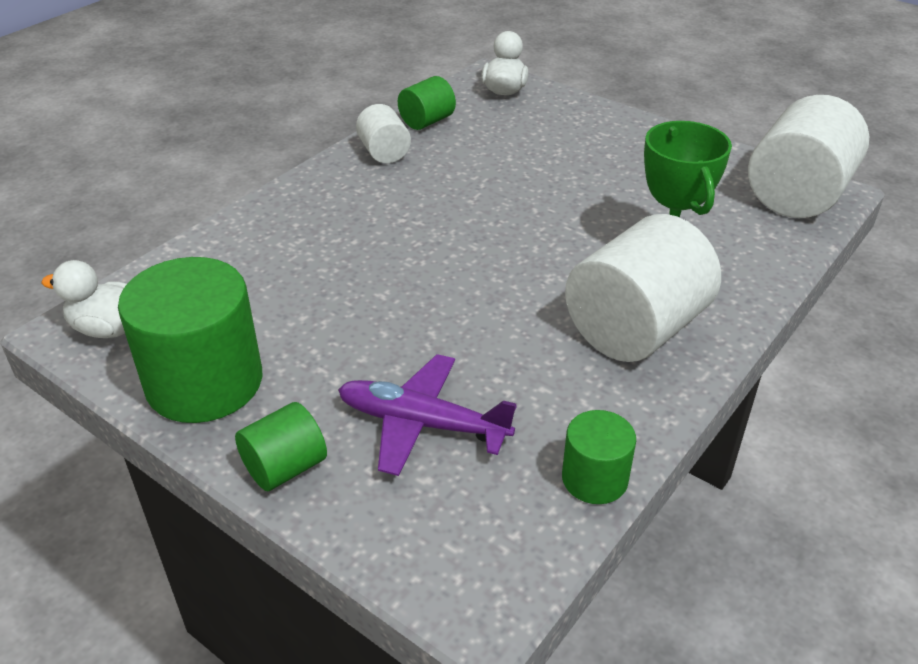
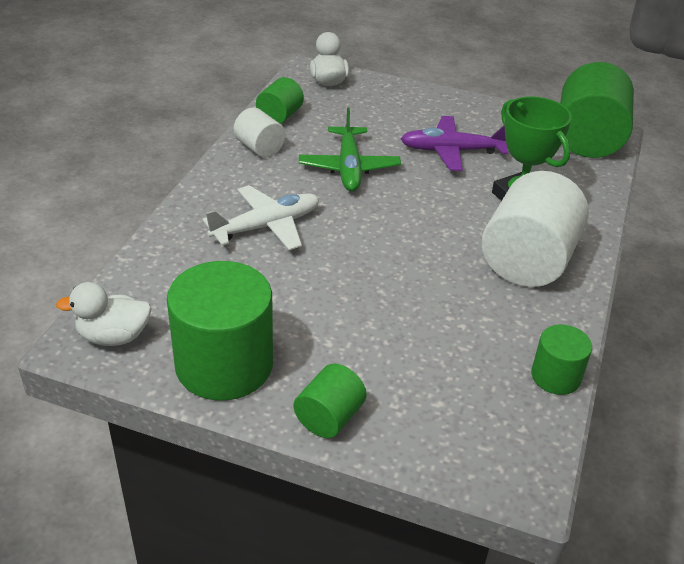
camera: 20 degrees left, 0 degrees up
(341, 238) = (266, 226): none -> white plane
(423, 424) = (414, 362): purple plane -> purple plane (452, 151)
(474, 187) = (349, 167): none -> green plane
(797, 195) = (587, 140): white cylinder -> green cylinder

